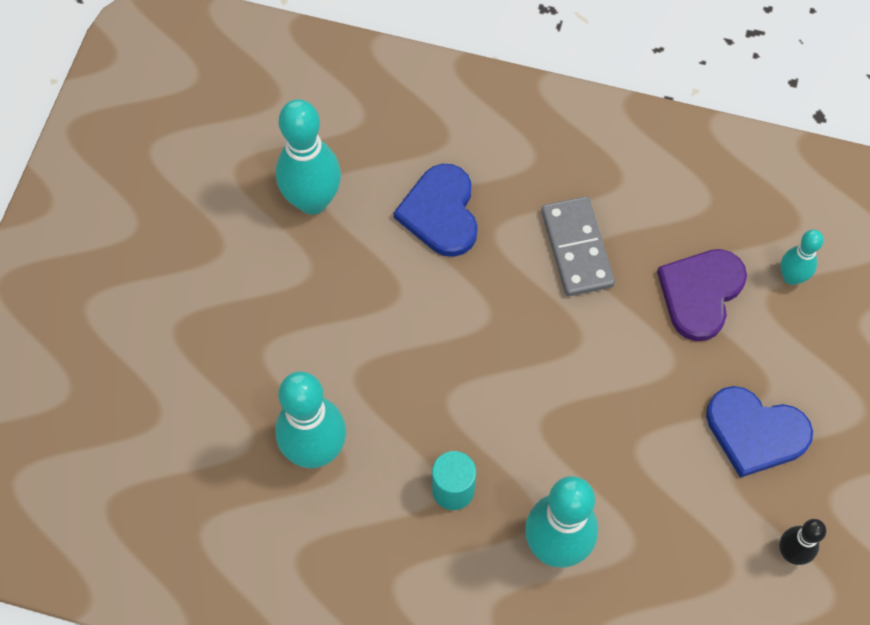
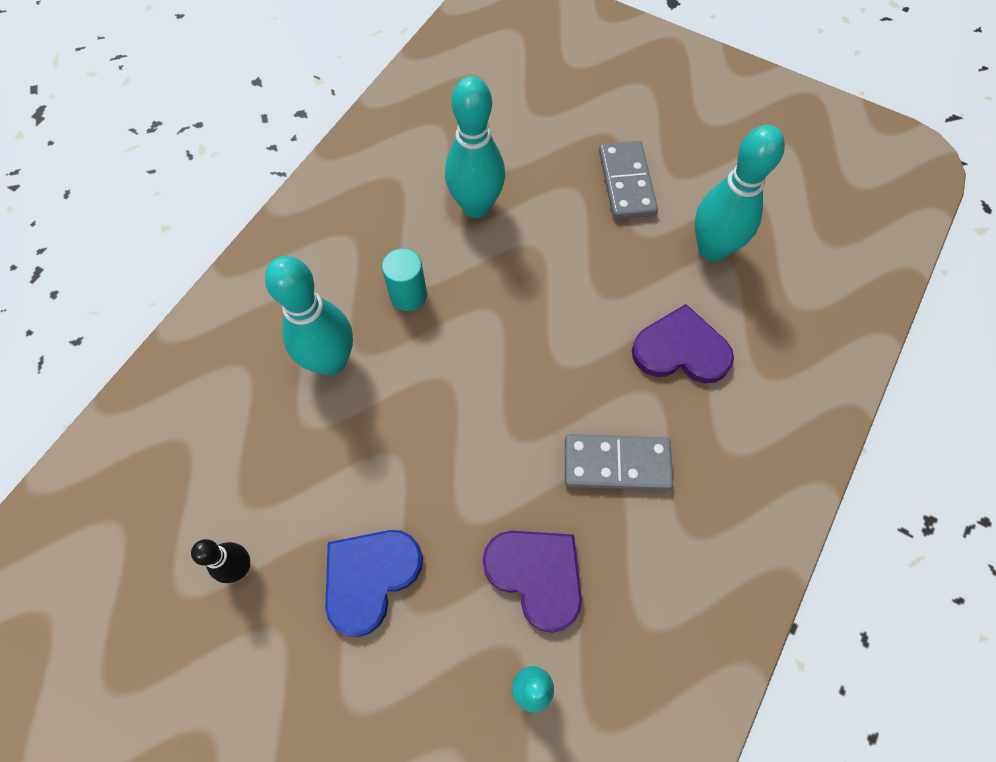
camera: 105 degrees right, 0 degrees up
(243, 298) = (626, 183): none -> grey domino
(441, 213) = (681, 350): blue heart -> purple heart

